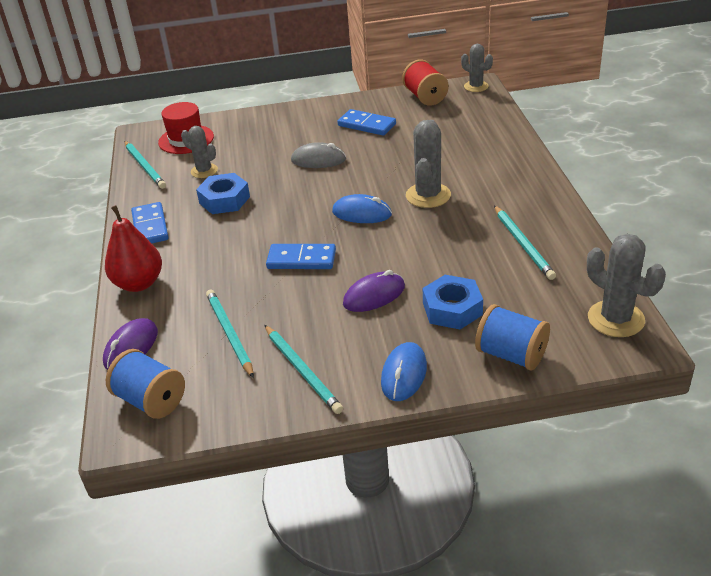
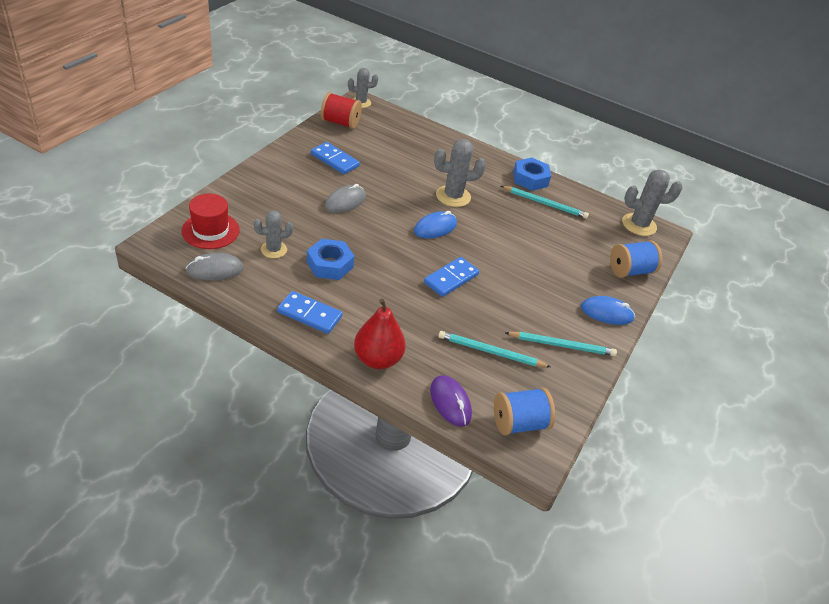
camera: 60 degrees left, 5 degrees up
(145, 166) = (215, 270): turquoise pencil -> grey mouse
(366, 125) = (334, 160): blue domino -> blue domino turned 60 degrees clockwise
(374, 295) = (525, 277): purple mouse -> none
(404, 374) = (606, 313): blue mouse -> blue mouse turned 45 degrees counterclockwise
(428, 195) = (453, 196): grey cactus -> grey cactus turned 60 degrees counterclockwise
(452, 309) = (571, 262): blue nut -> blue nut (530, 179)

